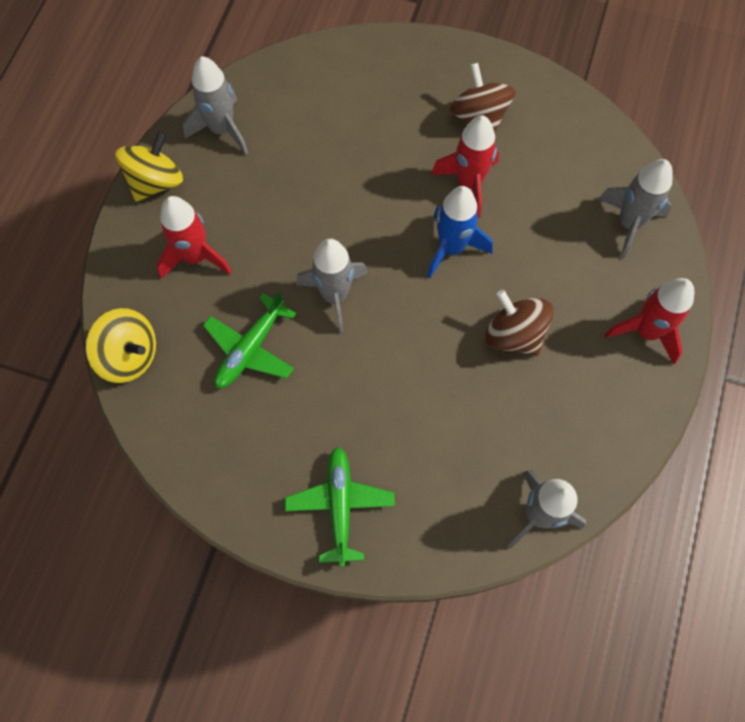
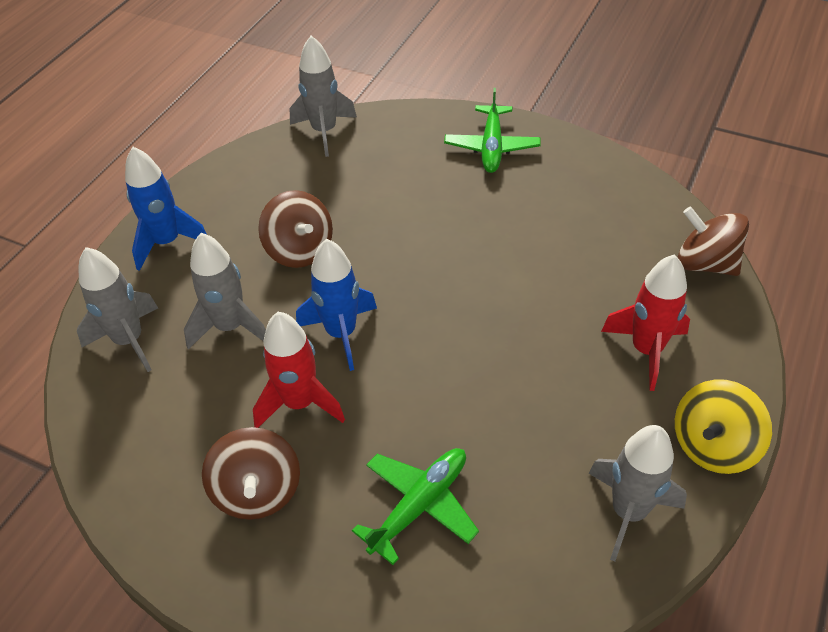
camera: 170 degrees left, 20 degrees down
(129, 355) = (705, 263): yellow spinning top -> brown spinning top
(250, 349) = (575, 259): green plane -> green plane (419, 505)
(335, 296) = (482, 298): grey rocket -> grey rocket (230, 327)
(646, 331) = (167, 242): red rocket -> blue rocket

